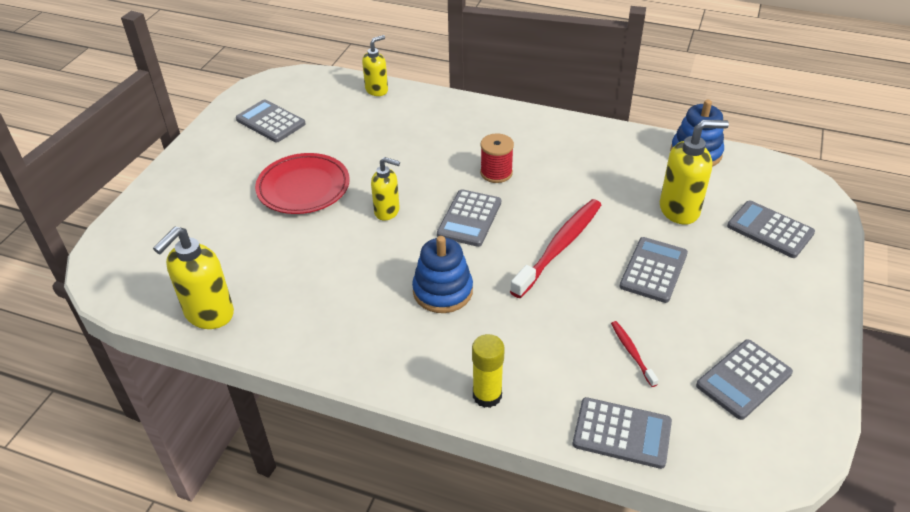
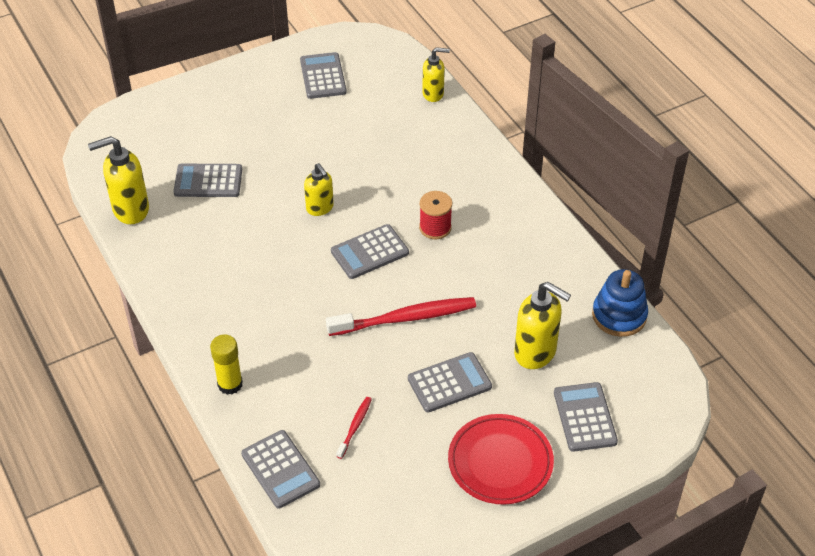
camera: 40 degrees right, 5 degrees up
(303, 188) = (285, 150): red plate -> red plate (500, 462)
(442, 291) = (286, 295): blue stacking toy -> none
(743, 379) = (404, 500): grey calculator -> grey calculator (208, 181)

